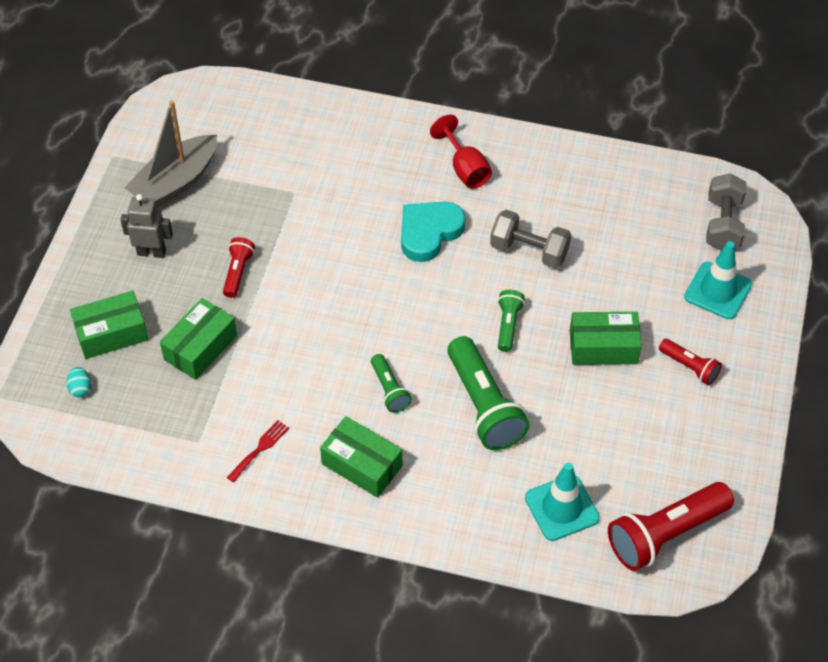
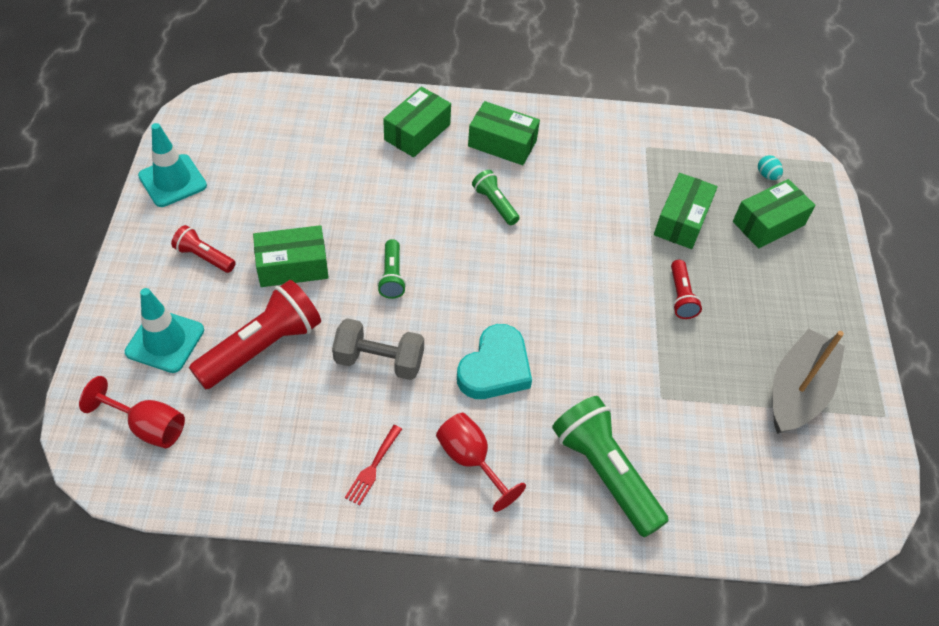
camera: 165 degrees right, 0 degrees up
(151, 252) = (777, 306): grey robot -> none
(260, 449) = (592, 146): red fork -> red fork (373, 467)
(456, 492) = (417, 132): none -> green box
(484, 405) = (404, 200): green flashlight -> green flashlight (605, 473)
(561, 508) = (326, 130): turquoise traffic cone -> turquoise traffic cone (172, 181)
(665, 534) = (237, 120): red flashlight -> red flashlight (262, 347)
(723, 224) = (148, 426): grey dumbbell -> red goblet

